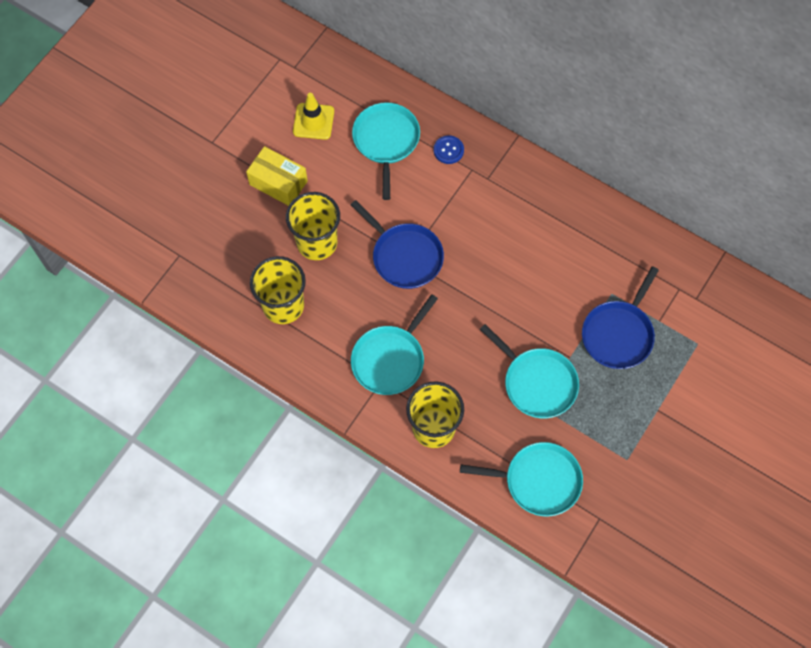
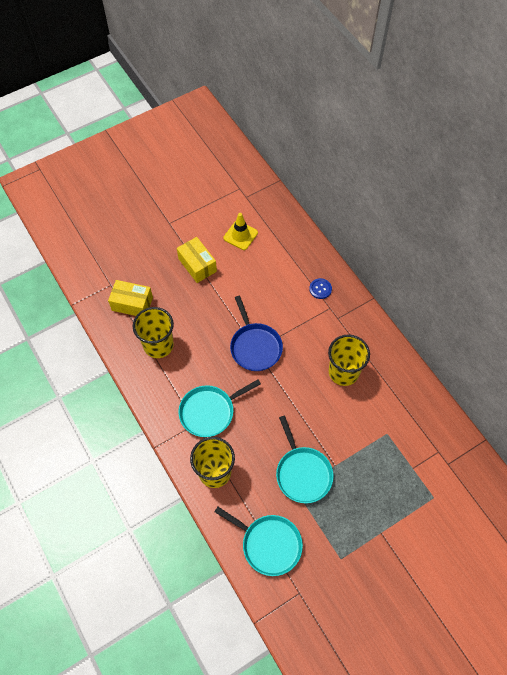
camera: 25 degrees right, 5 degrees down
(221, 267) = (132, 304): none -> yellow box
(317, 242) = (202, 313): yellow cup -> yellow cup (343, 372)
(386, 141) = (281, 266): turquoise pan -> none
(618, 334) = (378, 464): blue pan -> none

